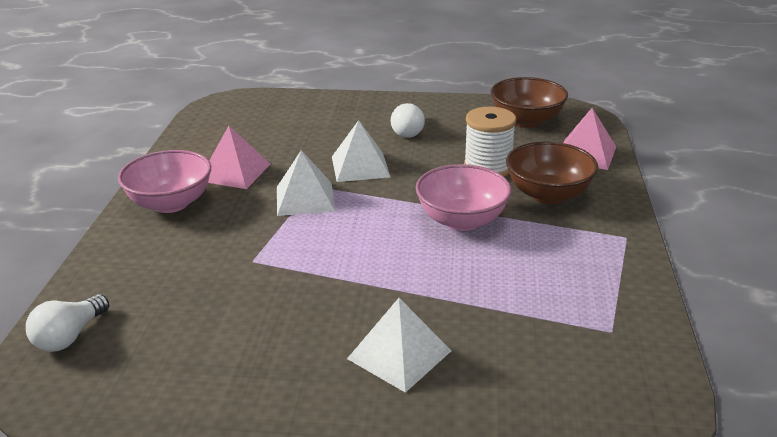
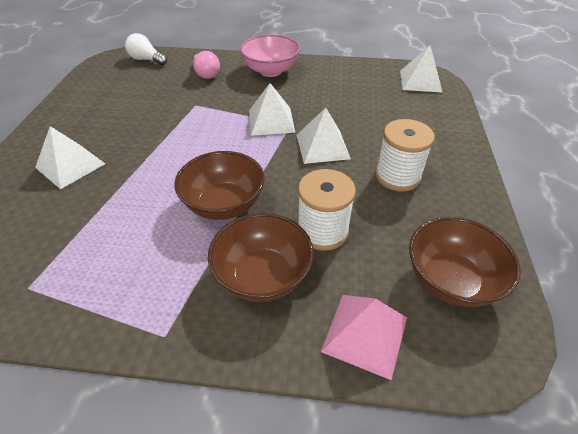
camera: 90 degrees right, 15 degrees up
(156, 260) = (206, 73): none -> pink light bulb
(234, 172) = (312, 89): pink pyramid -> none
(235, 108) = (420, 81): none -> white pyramid
(409, 131) = (397, 176): white light bulb -> white spool
(462, 220) = (224, 204): pink bowl -> brown bowl

